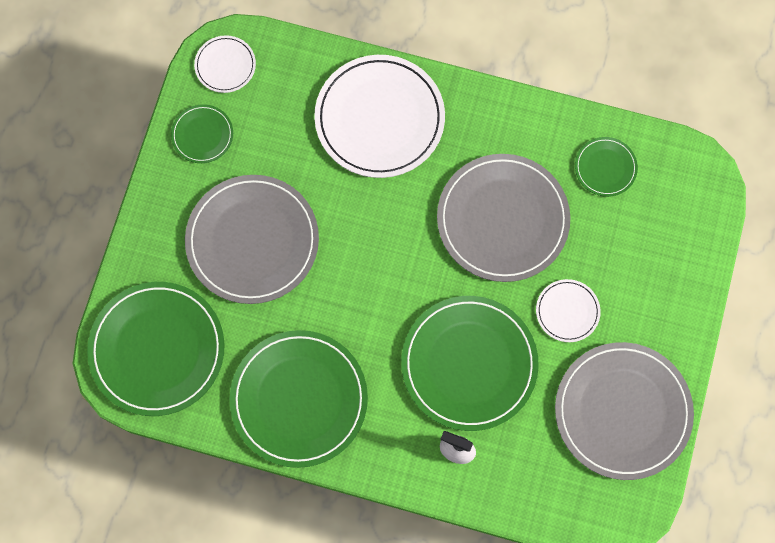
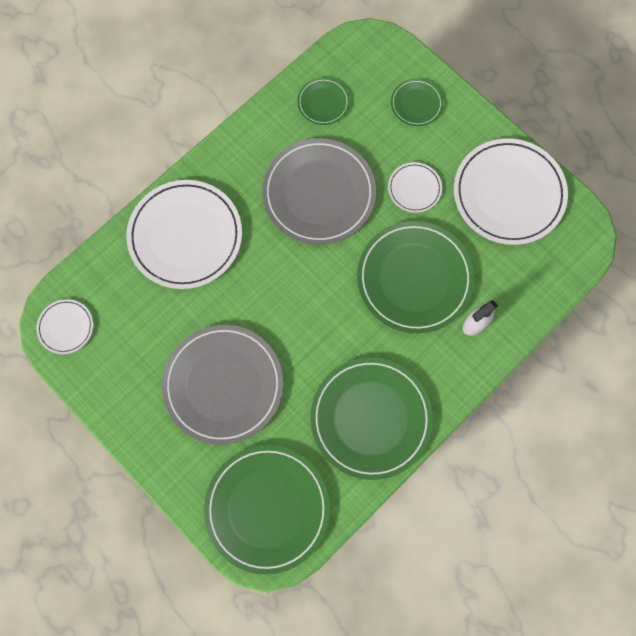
camera: 60 degrees left, 0 degrees up
(202, 135) = (112, 376): green plate -> green plate (416, 104)
(622, 411) = (509, 193): grey plate -> white plate

